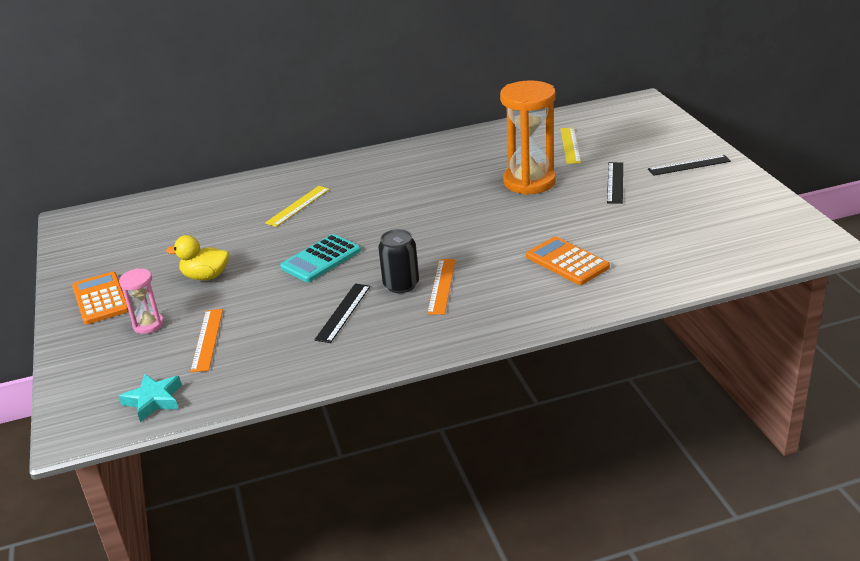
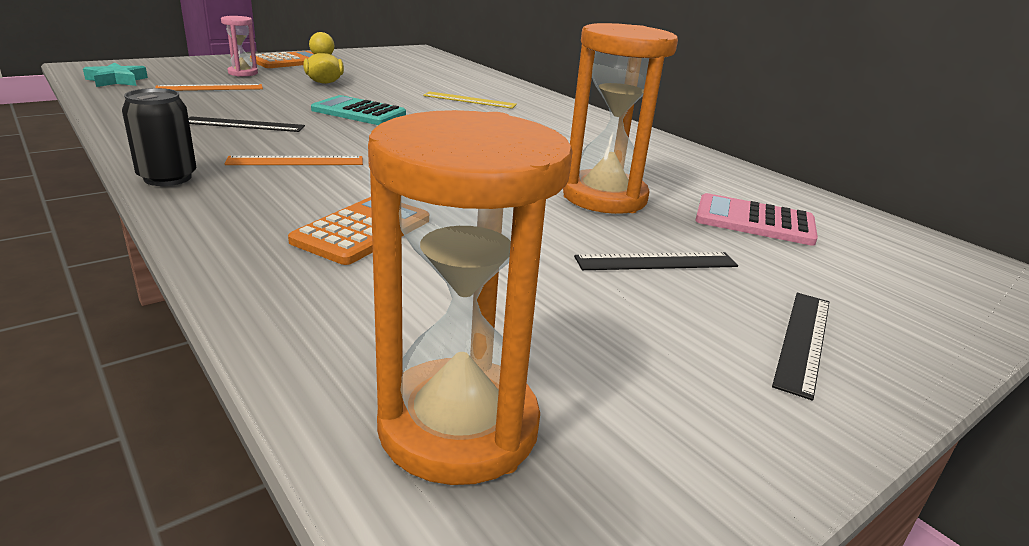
camera: 65 degrees right, 5 degrees down
(401, 285) = (301, 143): black can -> black can (167, 178)
(570, 145) = (754, 221): yellow ruler -> pink calculator
(689, 165) = (803, 340): black ruler -> black ruler turned 60 degrees clockwise
(742, 246) = (458, 426): none -> orange hourglass

